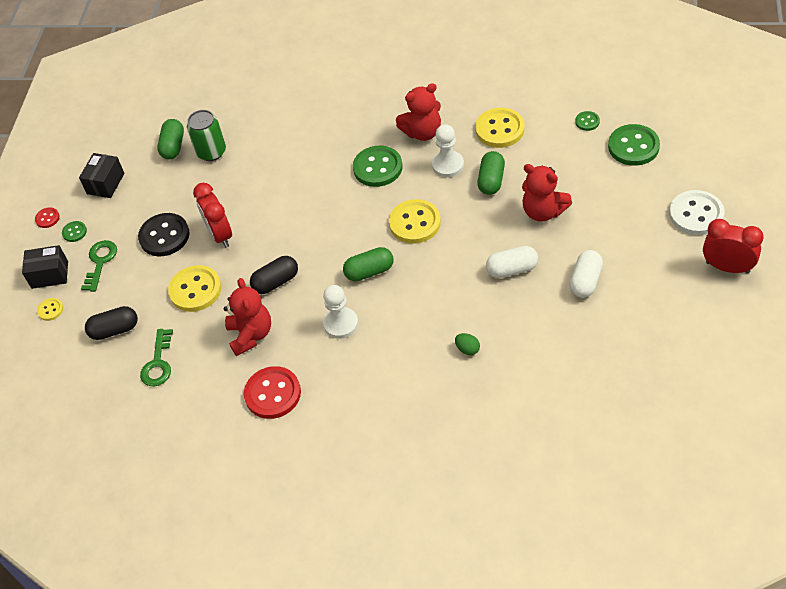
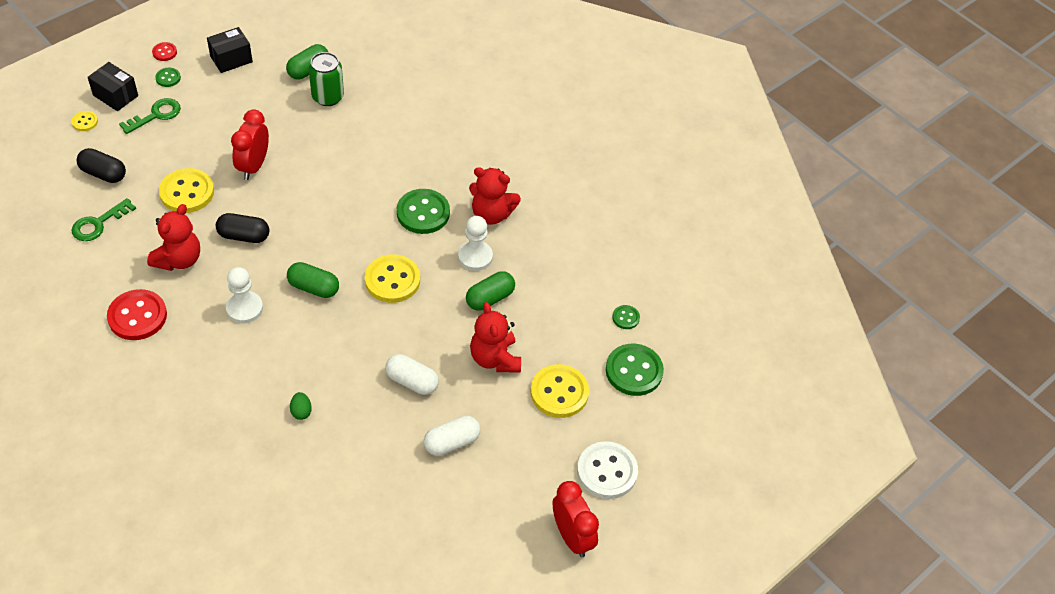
camera: 30 degrees right, 0 degrees up
(164, 236) = (218, 133): black button -> none
(500, 129) = (550, 263): yellow button -> yellow button (559, 392)

